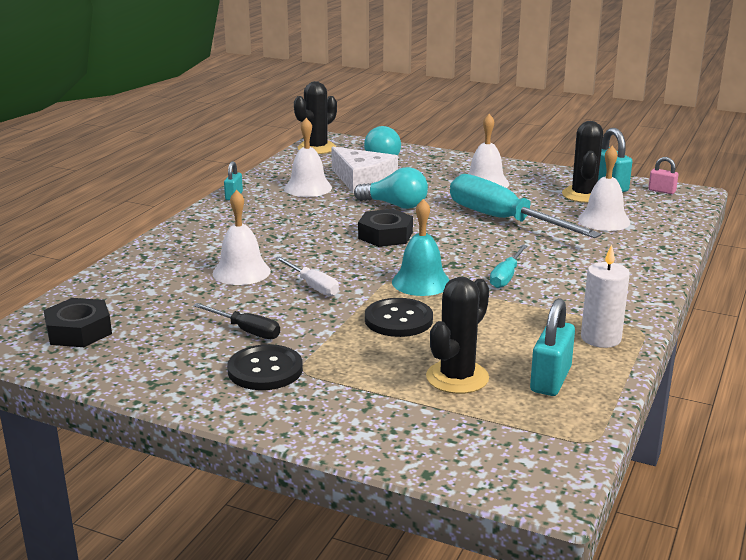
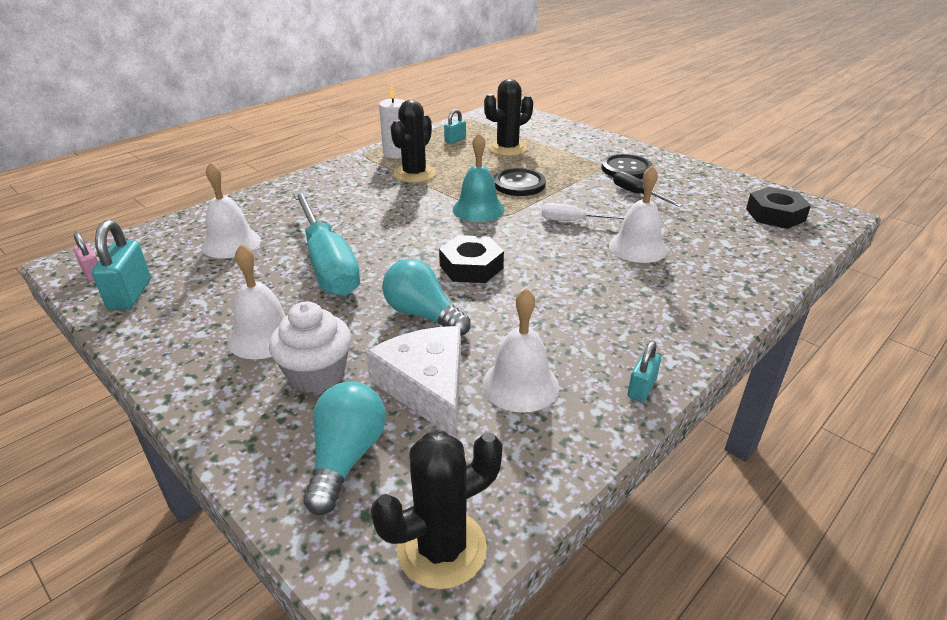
camera: 160 degrees left, 10 degrees up
(312, 286) = (573, 221): white screwdriver -> white screwdriver turned 60 degrees counterclockwise
(430, 176) = (316, 374): none -> white cupcake
(506, 276) = (403, 202): turquoise screwdriver -> none
(550, 380) = (455, 140): turquoise padlock -> turquoise padlock, size x0.59
(583, 195) = (185, 285): black cactus -> black cactus (414, 174)

